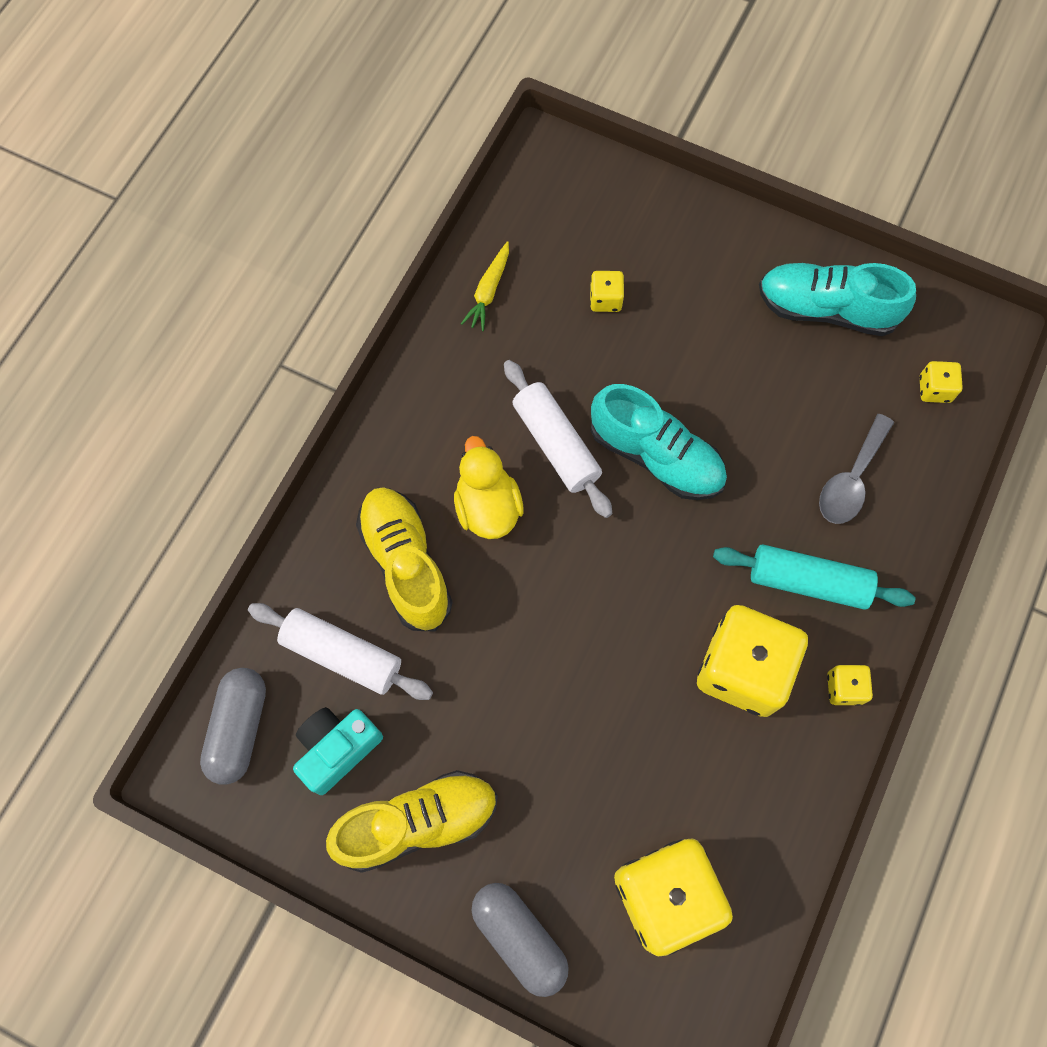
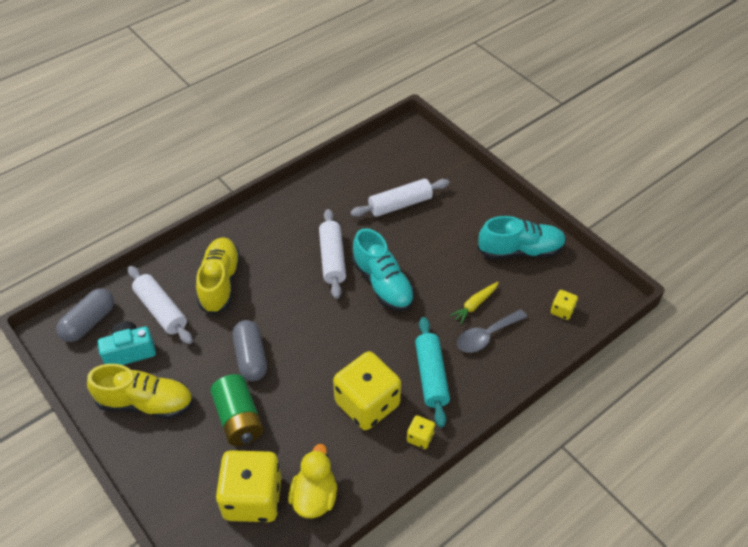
camera: 25 degrees right, 20 degrees down
(487, 507) = (278, 273): yellow duck -> yellow duck (314, 497)
(488, 291) = (341, 180): yellow carrot -> yellow carrot (474, 305)
(519, 937) = (160, 482): grey capsule -> grey capsule (251, 357)
(572, 782) = (239, 419): none -> green battery
(605, 299) = (400, 204): yellow dice -> white rolling pin
(808, 582) = (431, 376): turquoise rolling pin -> turquoise rolling pin turned 45 degrees clockwise
(826, 309) = (520, 251): turquoise shoe -> turquoise shoe turned 135 degrees clockwise

